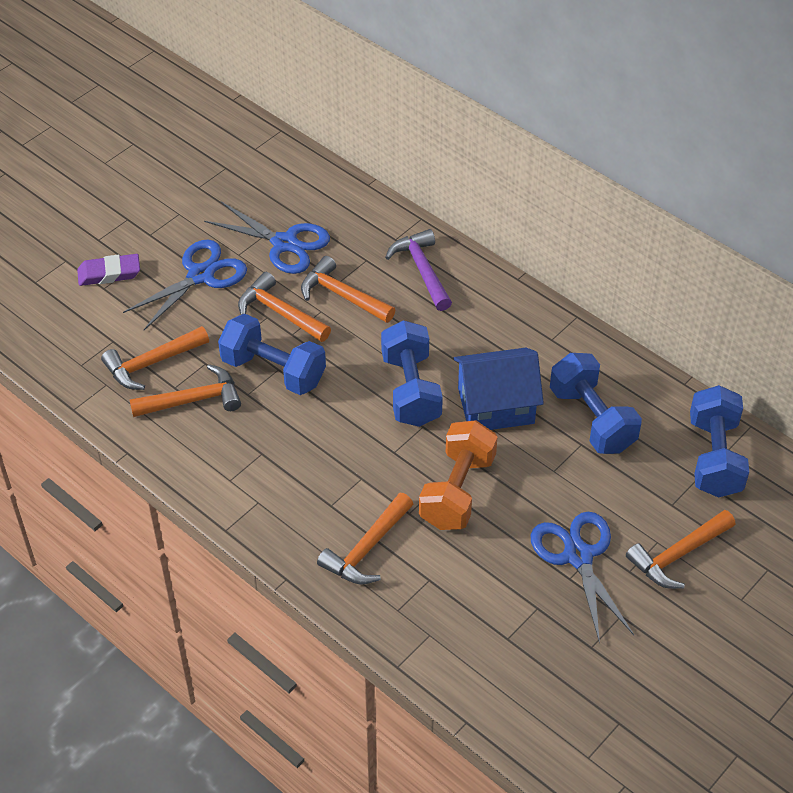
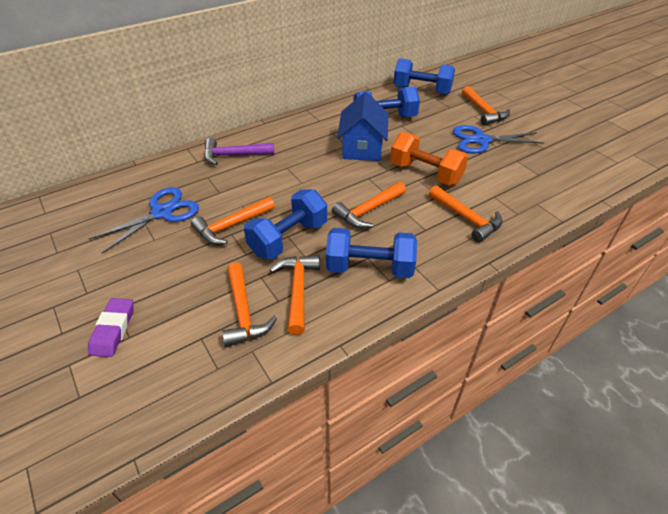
camera: 75 degrees left, 5 degrees down
(201, 275) = (161, 265): blue scissors -> none
(342, 295) = (234, 193): orange hammer -> orange hammer (368, 211)
(411, 390) = (335, 177): blue dumbbell -> blue dumbbell (369, 268)

